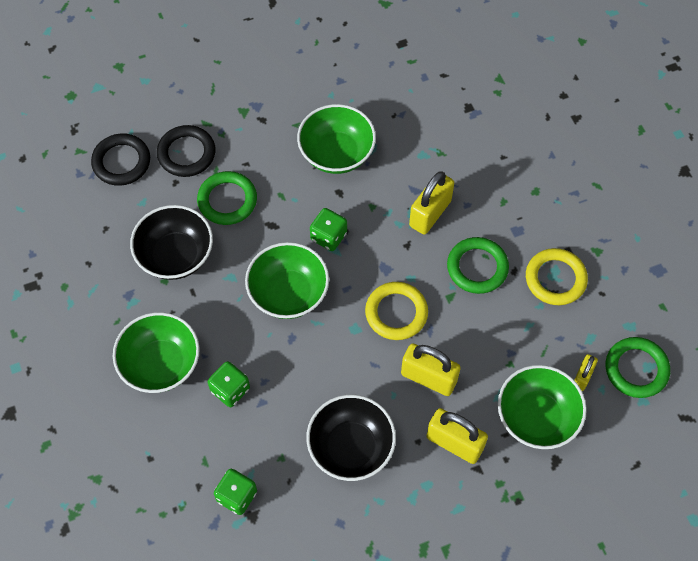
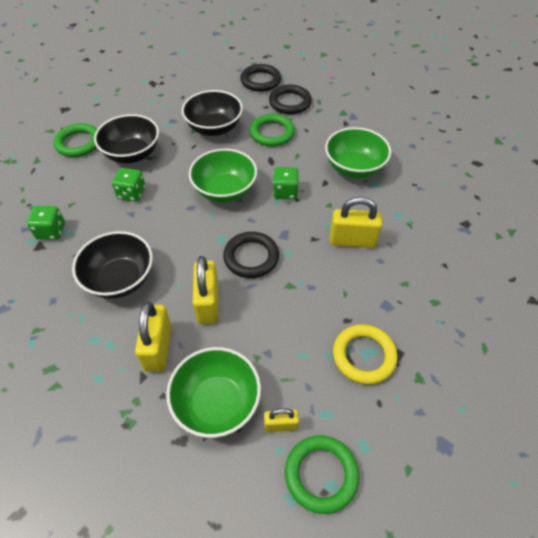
camera: 60 degrees right, 10 degrees down
(161, 364) = (132, 154): green bowl -> black bowl
(396, 313) = (251, 257): yellow ring -> black ring
(477, 267) = (330, 292): green ring -> green ring (78, 143)

